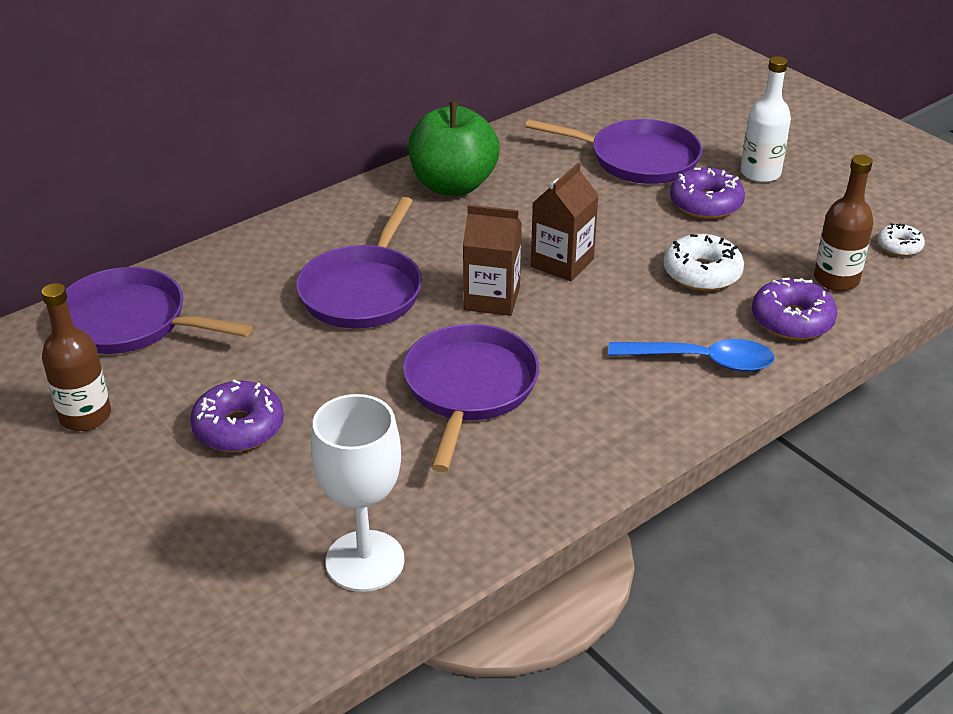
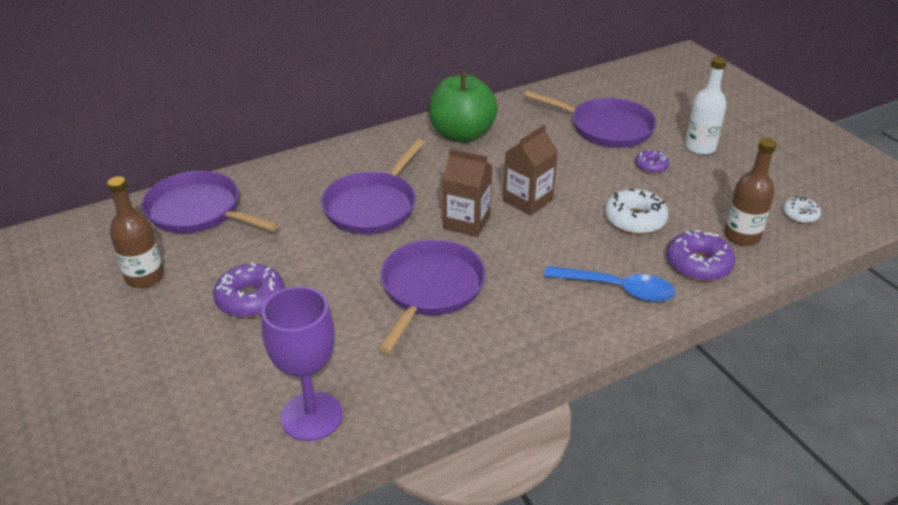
camera: 10 degrees right, 0 degrees up
(365, 561) = (311, 416): white goblet -> purple goblet
(705, 203) = (651, 166): purple donut -> purple donut, size x0.59

